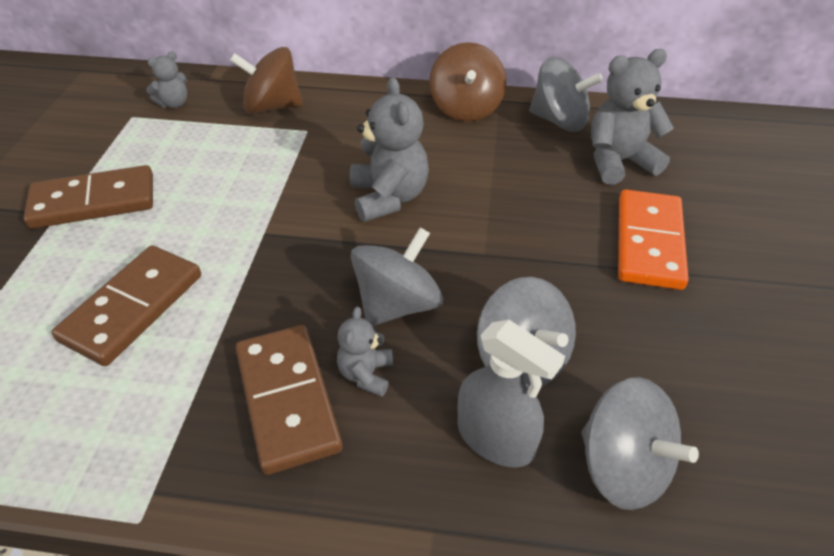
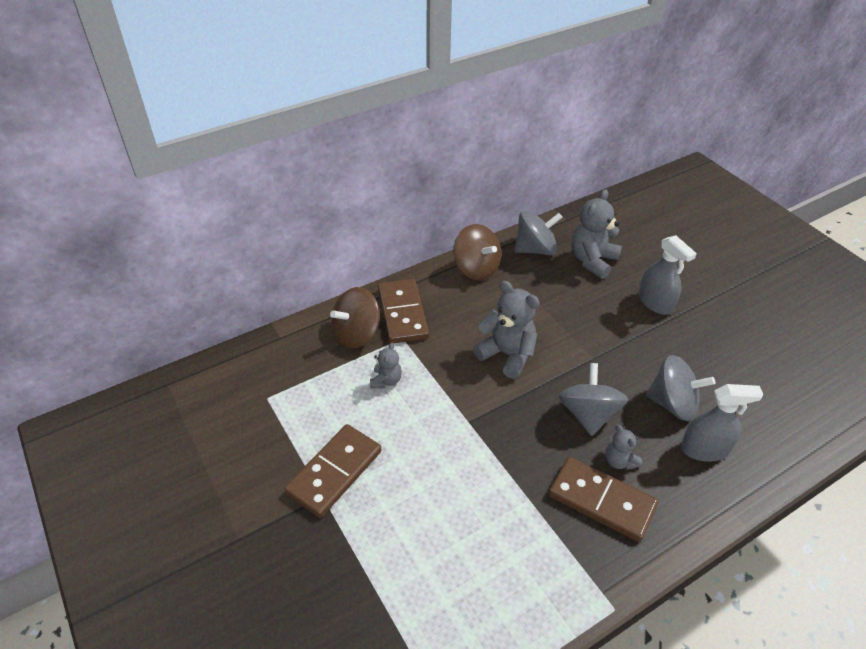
camera: 40 degrees left, 0 degrees up
(132, 307) = (458, 515): brown domino -> brown domino (402, 313)
(174, 103) = (284, 370): grey teddy bear -> grey teddy bear (386, 380)
(623, 467) = (760, 424): grey spinning top -> none
(649, 242) = (655, 302): orange domino -> grey spray bottle

